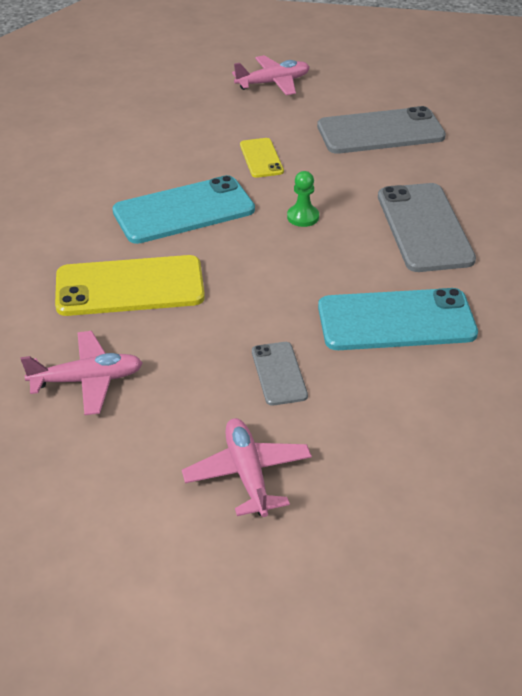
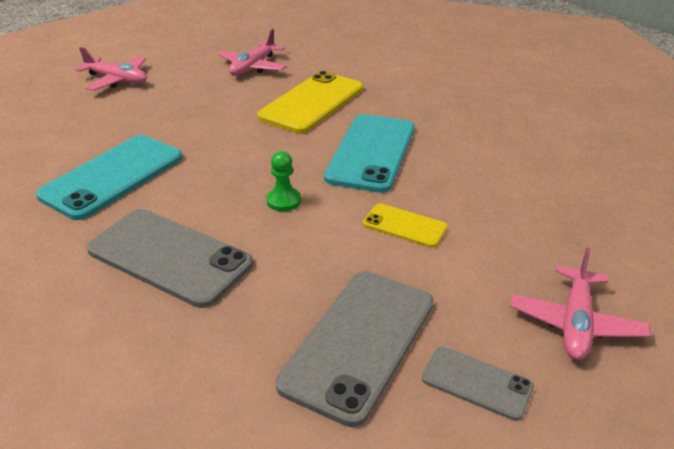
camera: 130 degrees right, 5 degrees down
(279, 373) = (156, 115): grey phone -> grey phone (476, 383)

